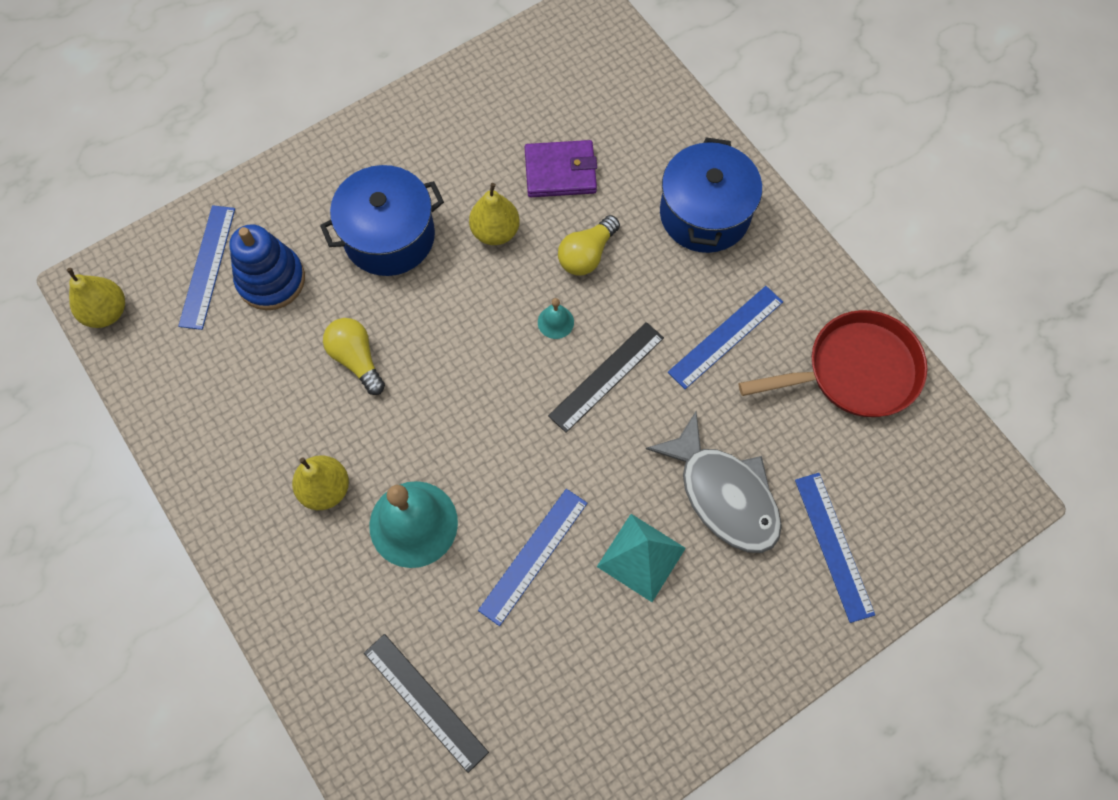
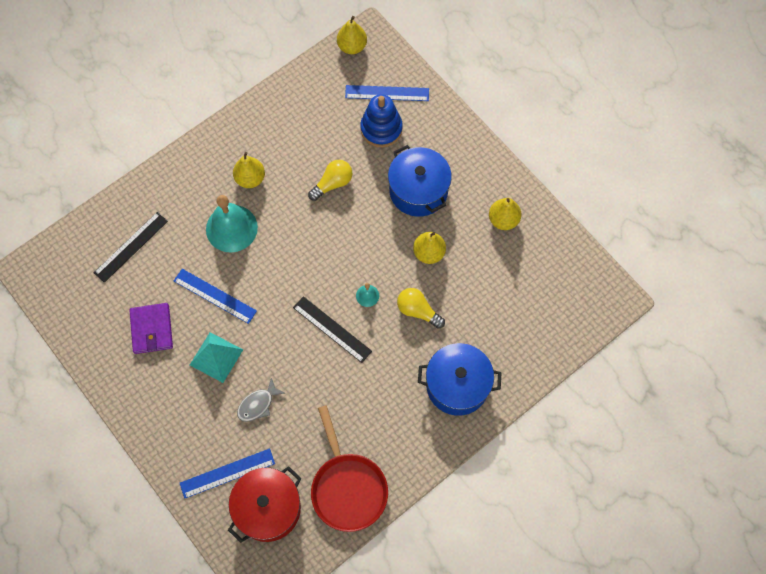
camera: 85 degrees right, 0 degrees up
(454, 129) = (503, 220): none -> yellow pear
(560, 172) = (479, 289): purple wallet -> purple wallet (151, 329)
(723, 494) = (258, 404): grey fish -> grey fish, size x0.53
(726, 337) = (366, 402): blue ruler -> none
(888, 486) = (268, 508): none -> red pot

